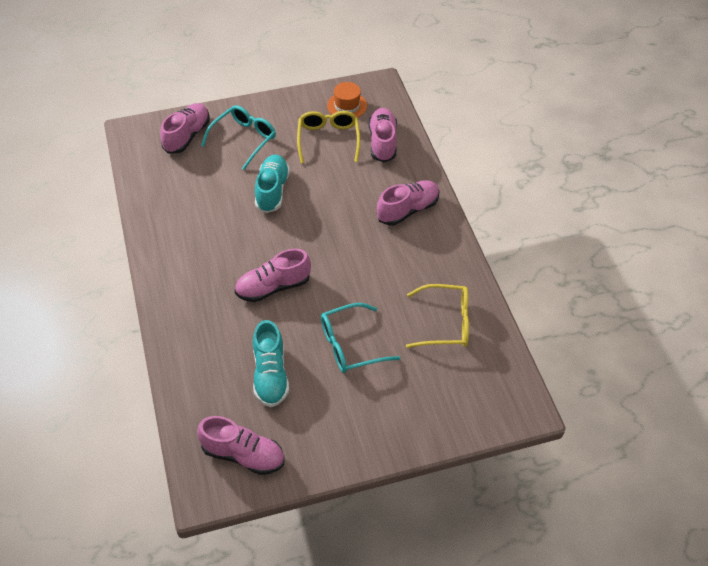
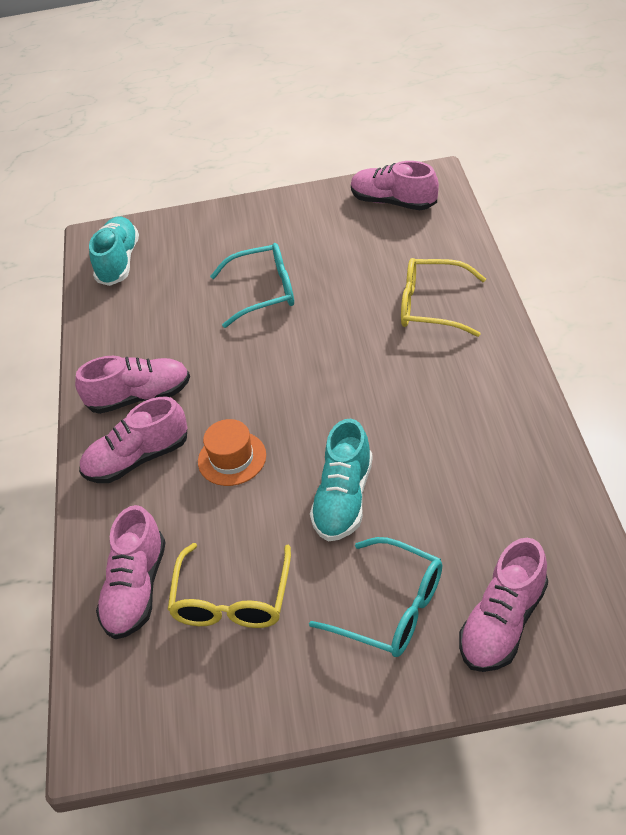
camera: 165 degrees left, 5 degrees down
(244, 139) = (391, 608): turquoise glasses -> turquoise glasses turned 105 degrees counterclockwise
(270, 374) = (362, 265): turquoise shoe -> turquoise shoe (118, 262)
(273, 287) = (352, 355): pink shoe -> pink shoe (140, 397)
(347, 106) = (179, 684): orange hat -> orange hat (232, 458)
(445, 323) = (144, 313): yellow glasses -> yellow glasses (432, 306)

